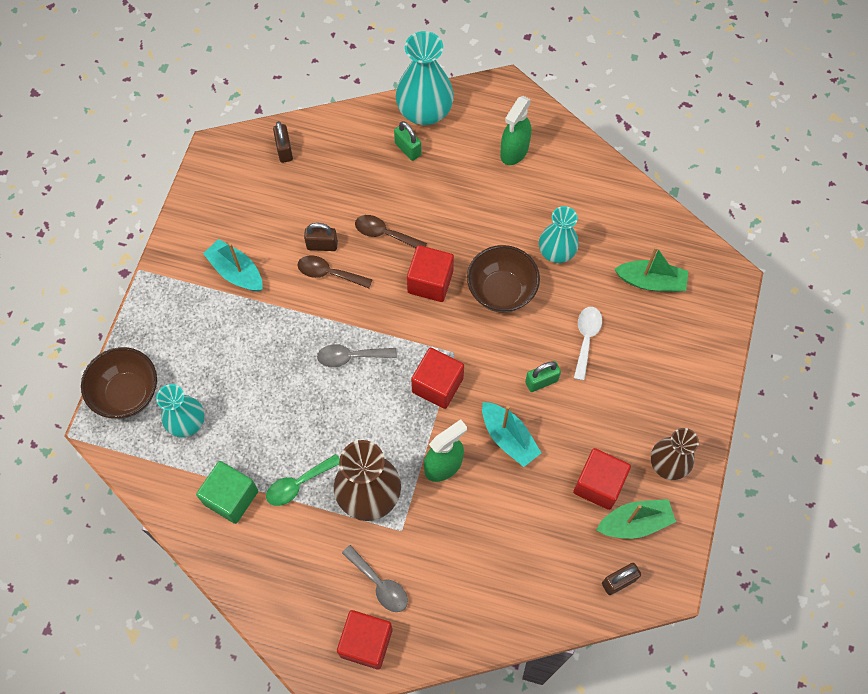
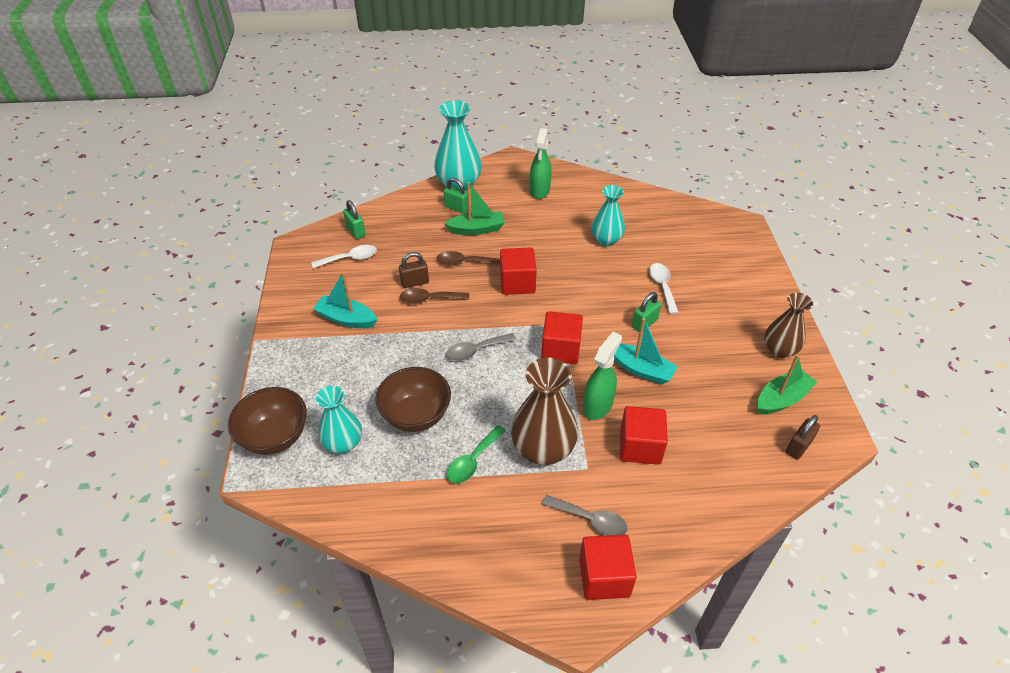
camera: 20 degrees left, 20 degrees down
(231, 497) = (412, 492): green cube -> none
(265, 189) = (350, 259): none -> white spoon
(284, 150) = (356, 231): brown padlock -> green padlock
(501, 291) = (578, 274): brown bowl -> brown bowl (416, 416)
(598, 484) = (735, 380): red cube -> red cube (640, 446)
(651, 281) = (688, 239): green boat -> green boat (477, 229)

